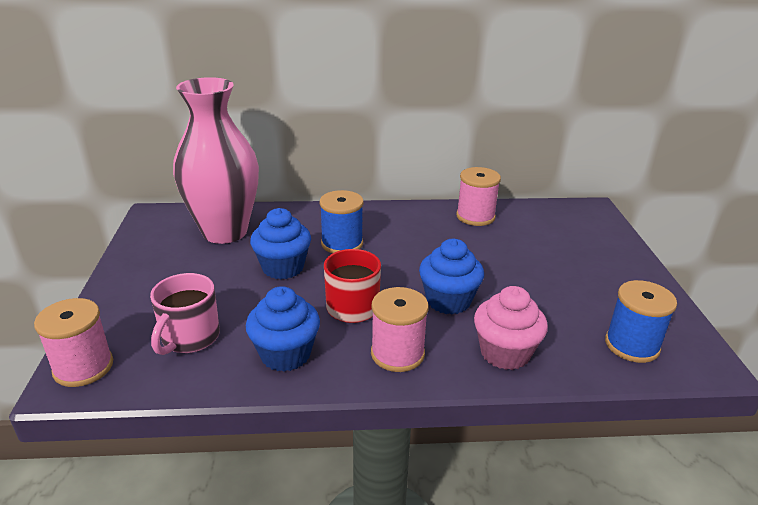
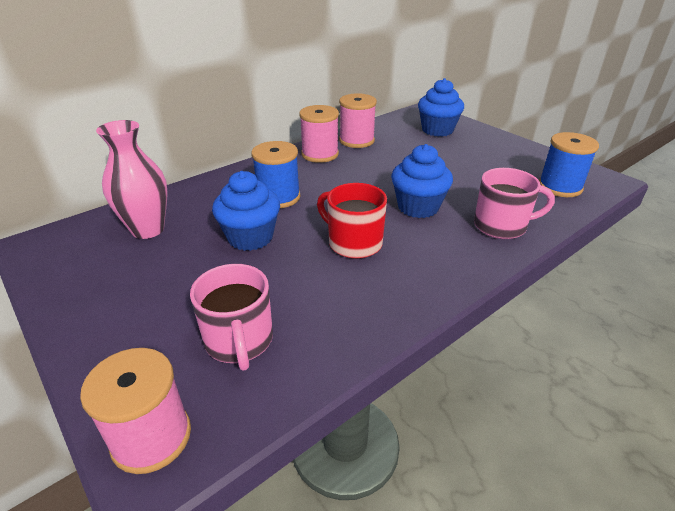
camera: 35 degrees left, 5 degrees up
(225, 232) = (148, 229): pink vase -> pink vase, size x0.62
(285, 354) = (350, 308): blue cupcake -> blue cupcake (437, 130)
(397, 353) = (435, 262): pink spool -> pink spool (320, 154)
(505, 353) = (501, 226): pink cupcake -> pink mug

